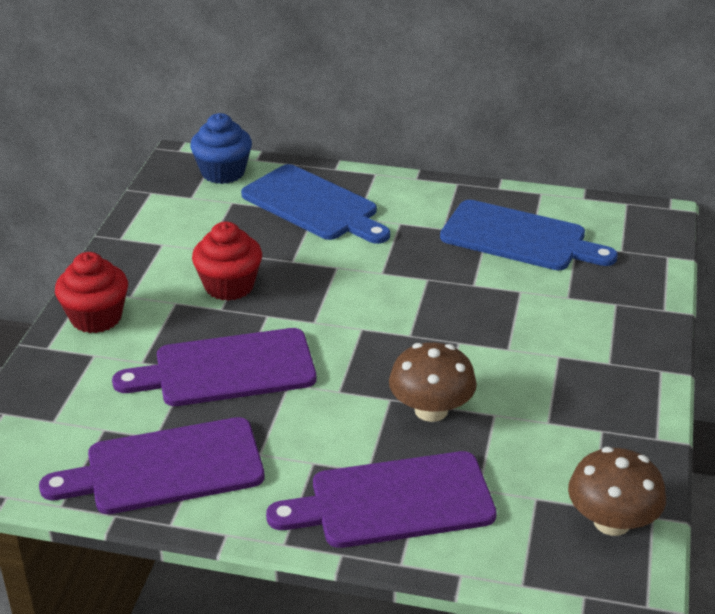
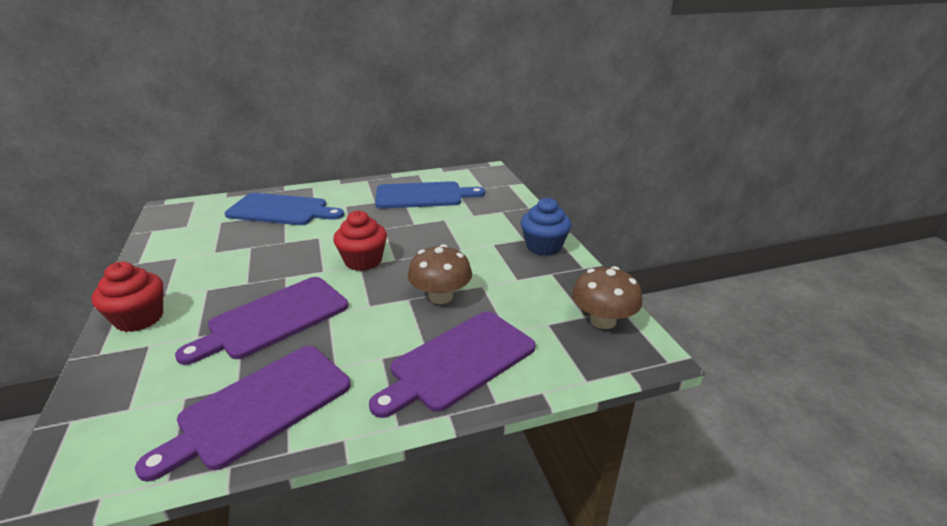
camera: 30 degrees left, 5 degrees down
(223, 172) = (204, 208): blue cupcake -> blue cupcake (544, 247)
(229, 286) = (245, 268): red cupcake -> red cupcake (363, 261)

